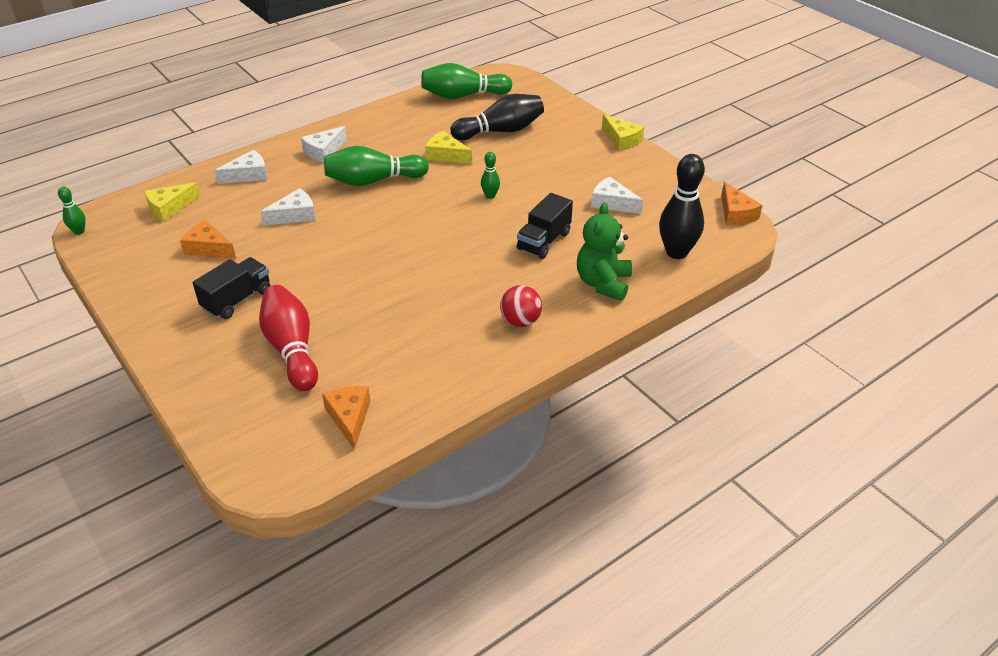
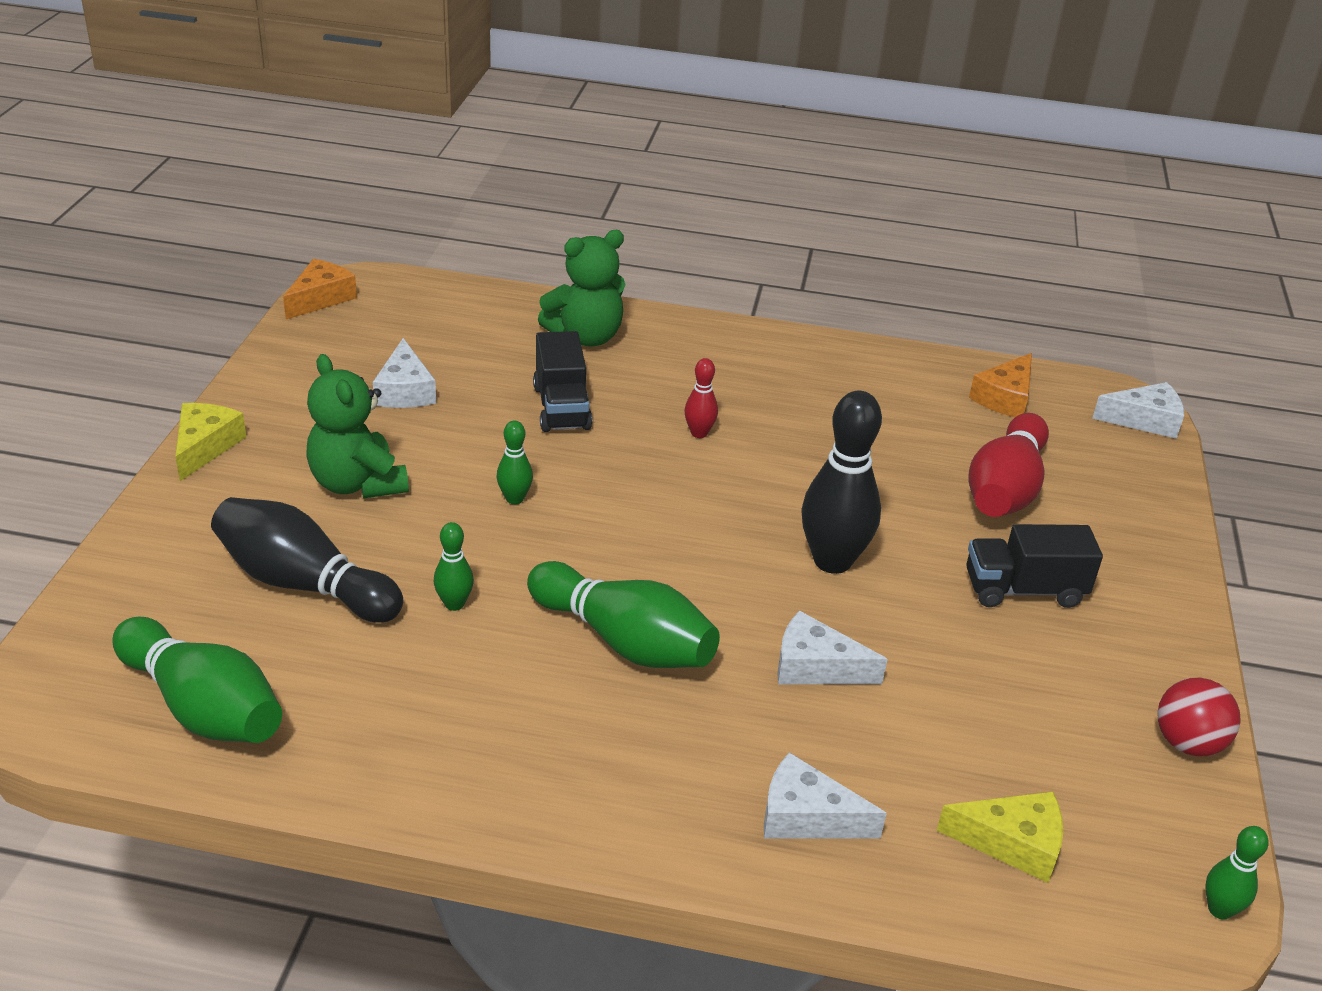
camera: 135 degrees left, 5 degrees down
(208, 248) = (1003, 702): orange cheese -> none
(324, 151) = (616, 769): white cheese -> white cheese (1144, 420)
(446, 155) = (454, 604): yellow cheese -> green bowling pin
(470, 272) = (699, 433): none -> red bowling pin
(520, 321) = (725, 362): red ball -> red ball (1187, 743)
(544, 241) = (561, 408): black truck -> black truck turned 90 degrees clockwise
(550, 164) = (357, 483): none -> green teddy bear
(676, 252) = (460, 311): black bowling pin -> black bowling pin (832, 561)

